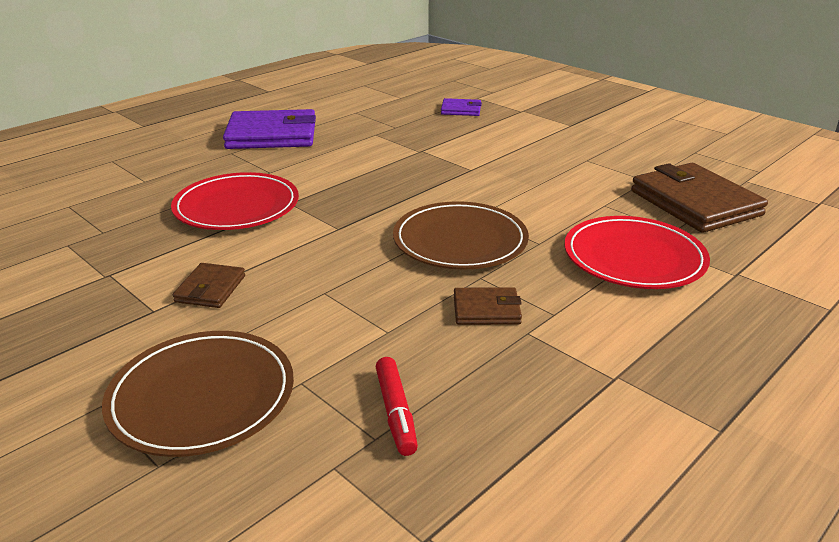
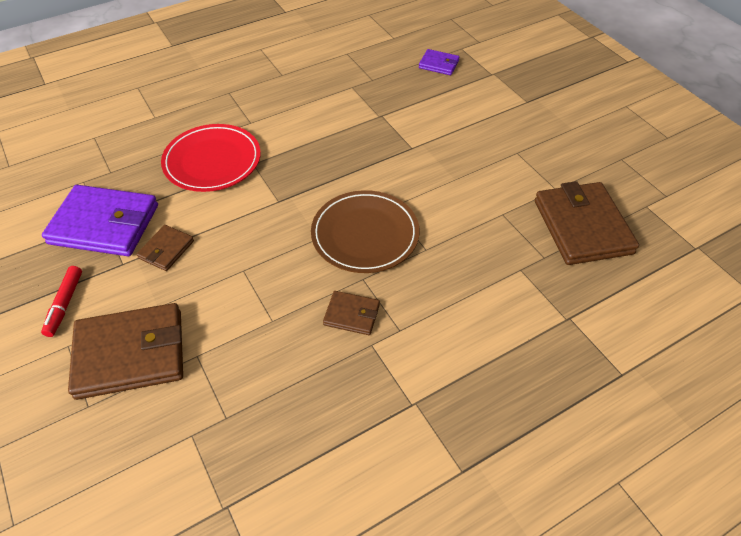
camera: 15 degrees right, 20 degrees up
(202, 397) = (130, 353): brown plate -> brown wallet
(272, 135) = (268, 74): purple wallet -> purple wallet (104, 224)
(396, 412) = (248, 398): red marker -> red marker (65, 304)
(634, 258) = (493, 282): red plate -> none

